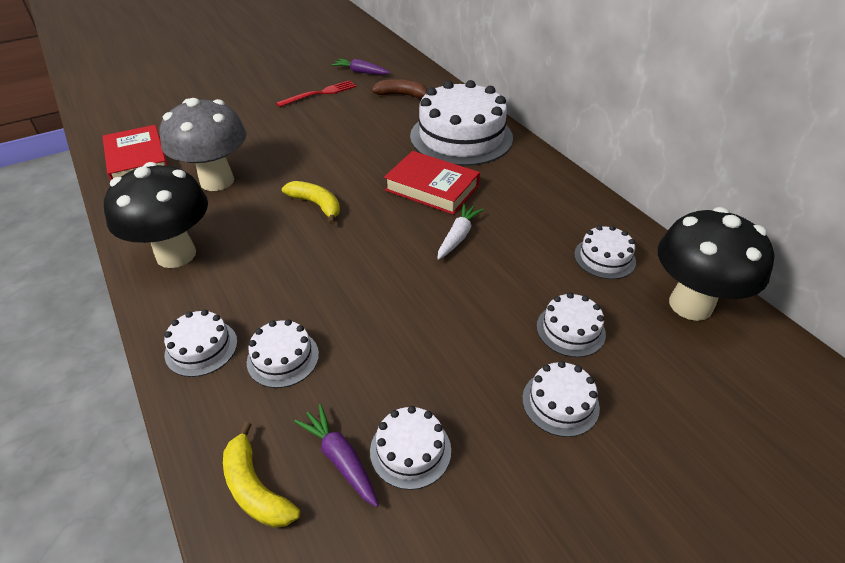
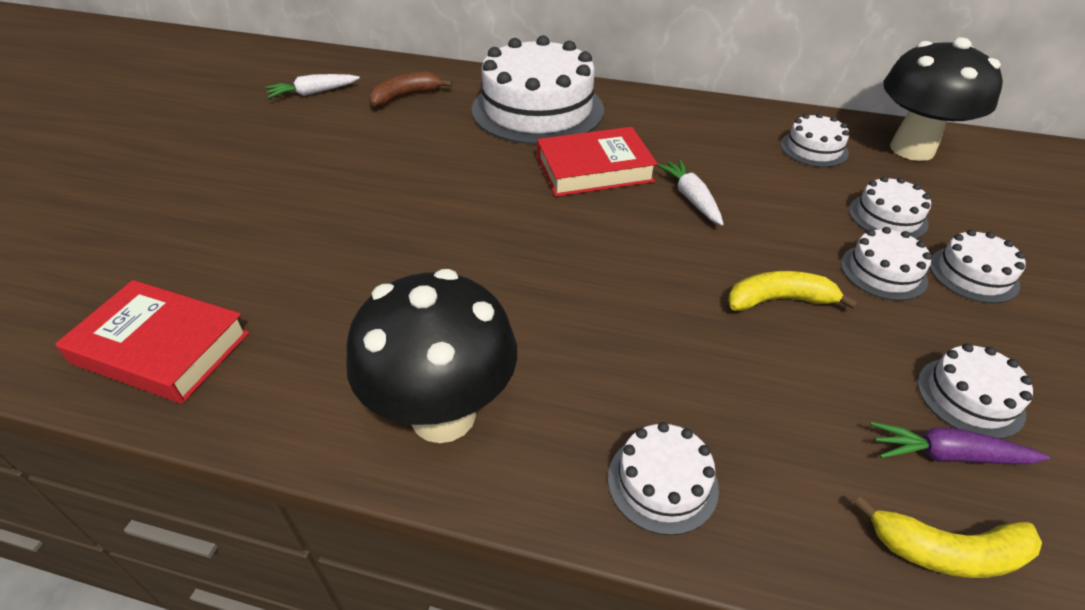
camera: 45 degrees left, 0 degrees up
(217, 181) = (339, 300): grey mushroom -> none
(283, 358) = (752, 418): white cake -> white cake (883, 272)
(316, 205) = (512, 252): yellow banana -> yellow banana (779, 300)
(320, 93) = (300, 137): red fork -> none
(361, 72) = (313, 93): purple carrot -> white carrot

